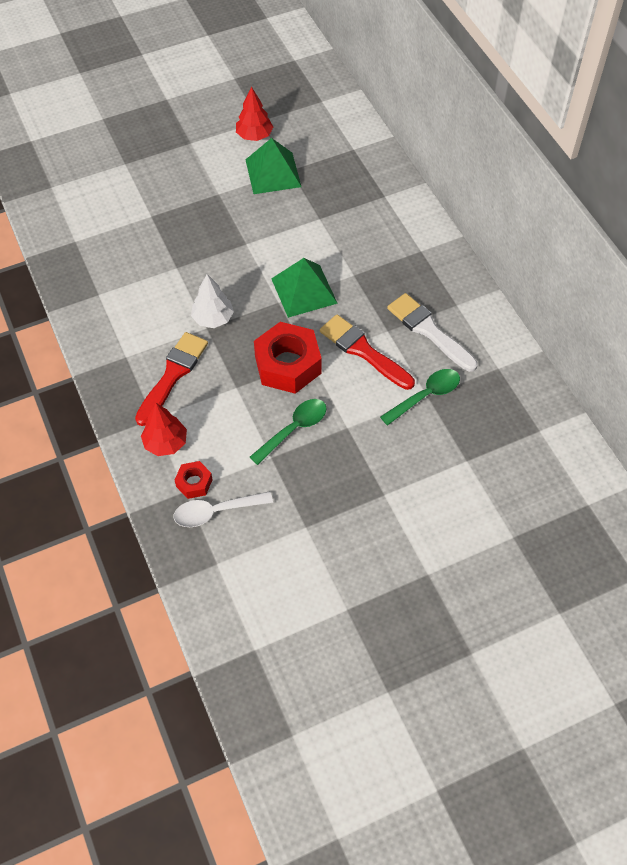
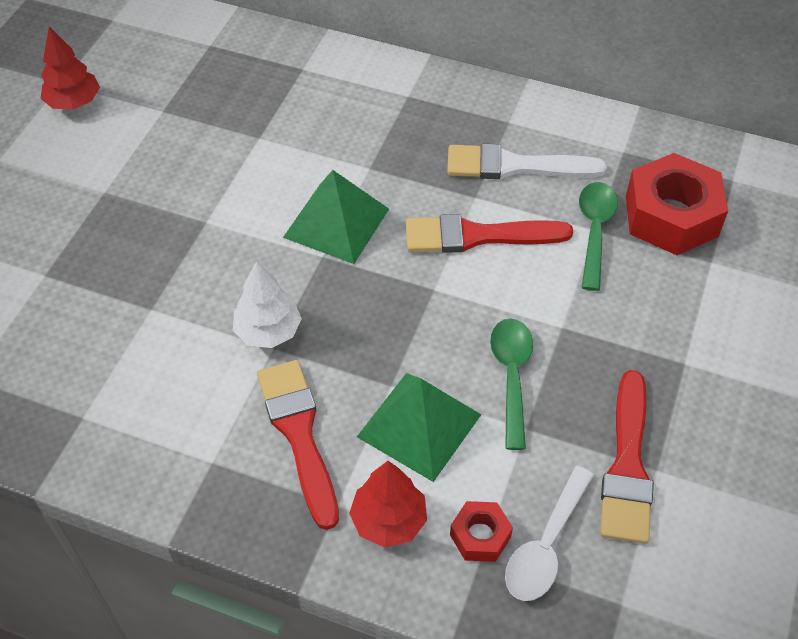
camera: 45 degrees left, 5 degrees down
(273, 173) = (145, 126): green pyramid -> green pyramid (419, 425)
(288, 365) = (417, 313): red nut -> red nut (671, 216)
(295, 513) = (627, 465): none -> red brush

